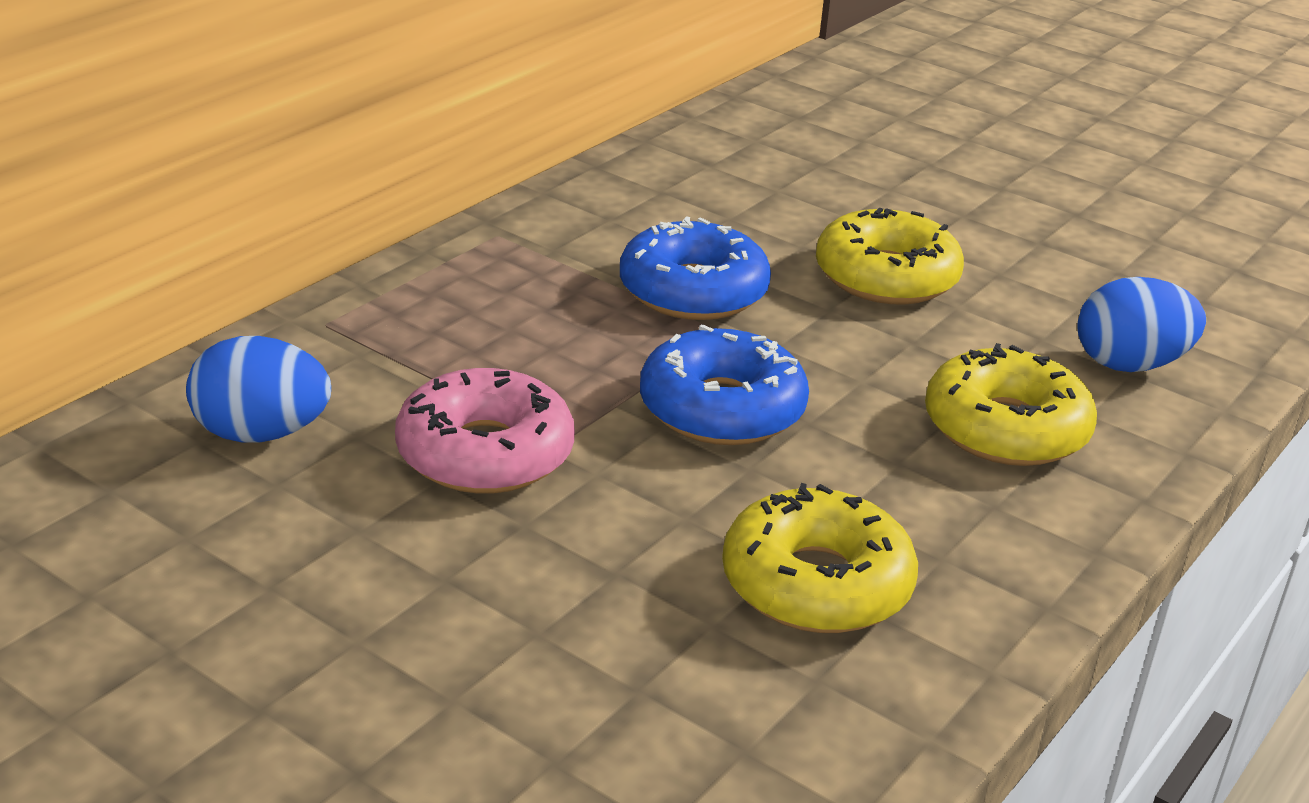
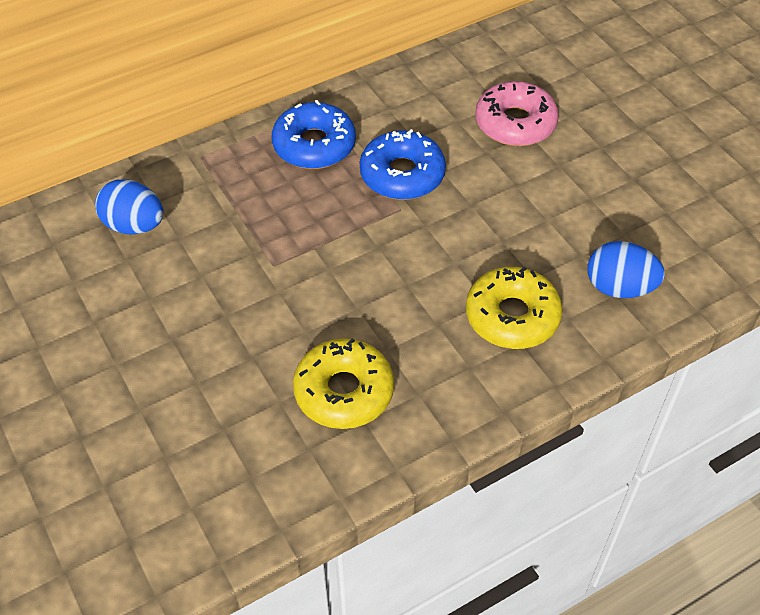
camera: 25 degrees right, 20 degrees up
(485, 453) = (231, 264): pink donut -> pink donut (515, 123)
(721, 408) = (366, 264): blue donut -> blue donut (314, 145)
(886, 277) = (519, 187): yellow donut -> none

